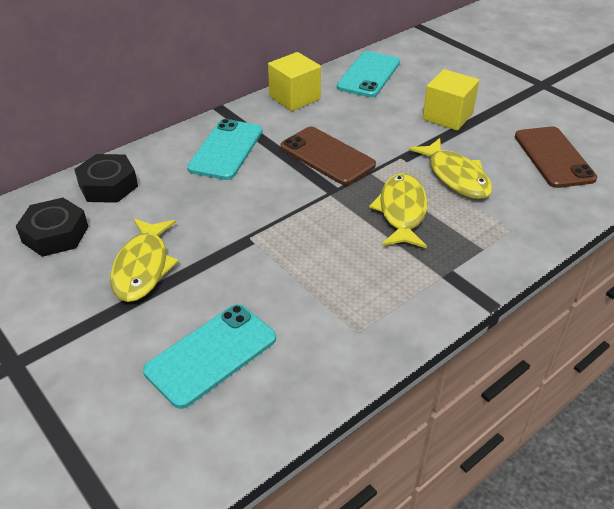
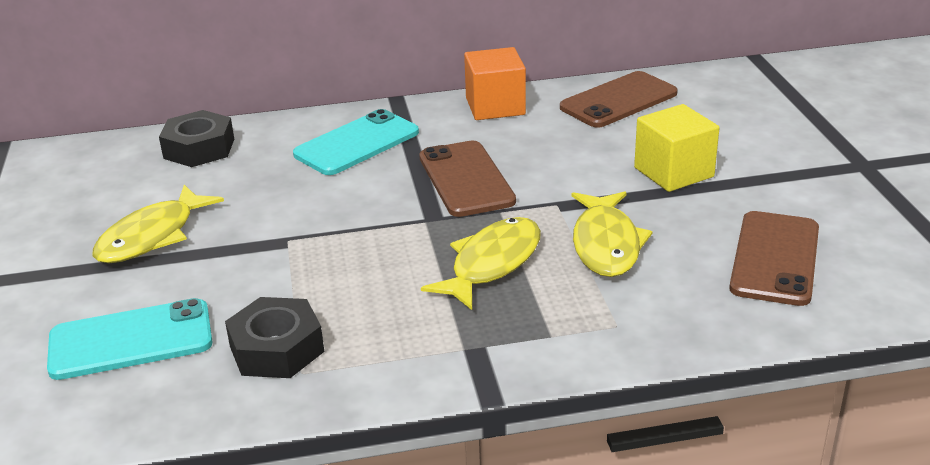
camera: 30 degrees right, 10 degrees down
(55, 234) = (104, 181): black nut -> black nut (277, 349)
(294, 98) = (495, 106): yellow cube -> orange cube
(368, 75) = (618, 100): turquoise phone -> brown phone

